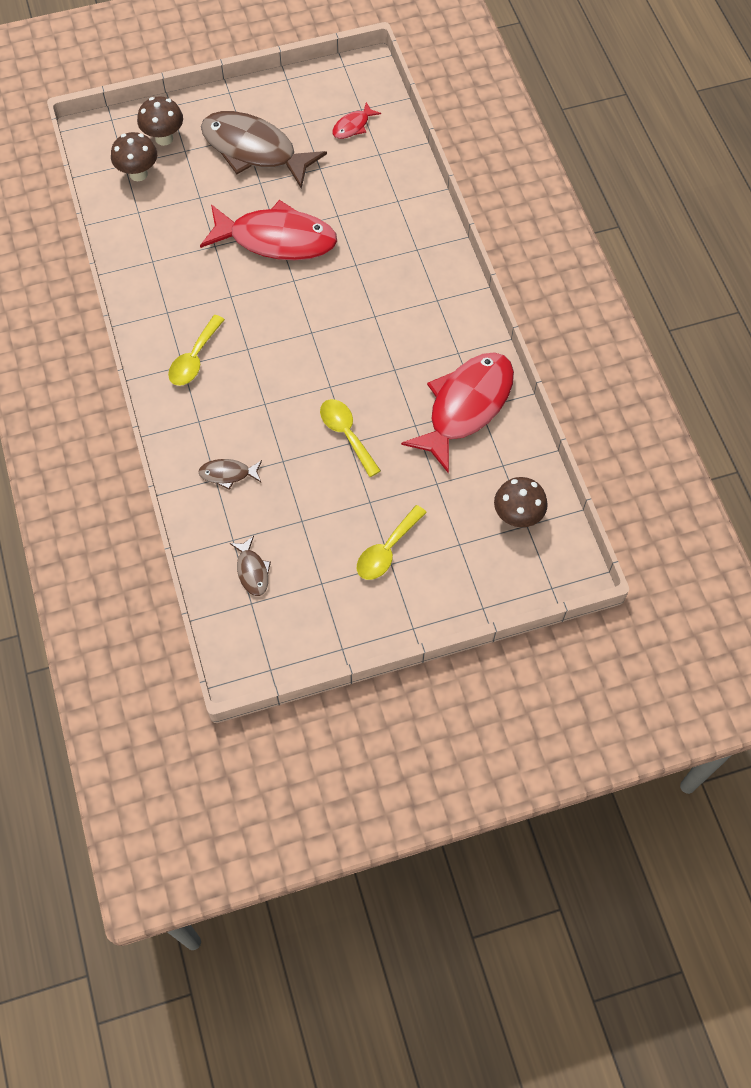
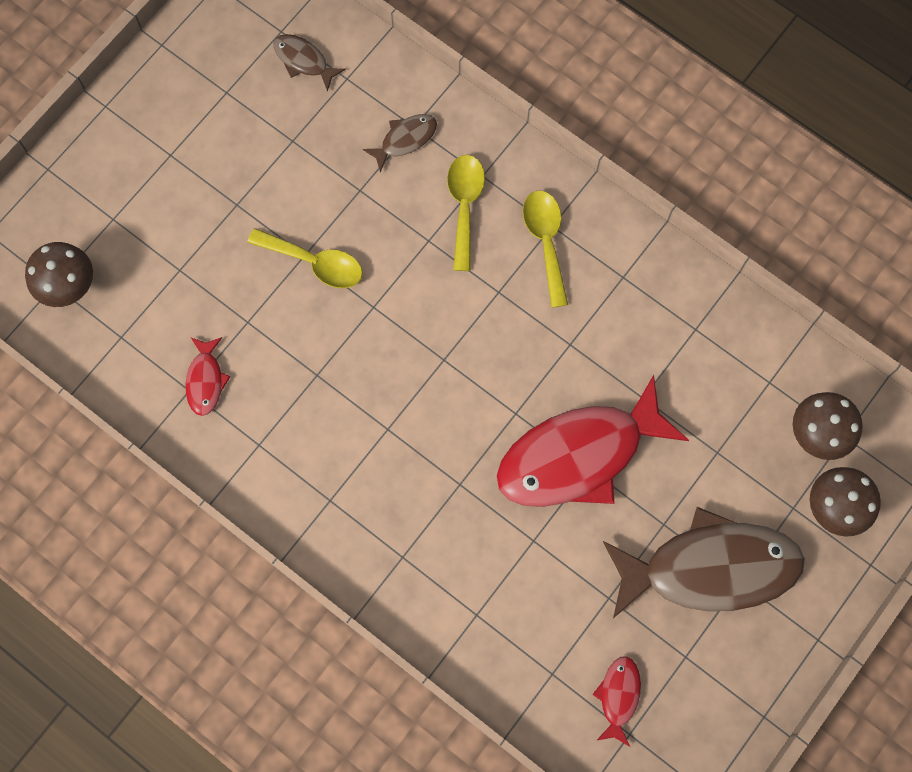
camera: 145 degrees right, 10 degrees up
(387, 550) = (183, 165): yellow spoon -> yellow spoon (464, 206)
(466, 407) = (205, 380): red fish -> red fish, size x0.43

